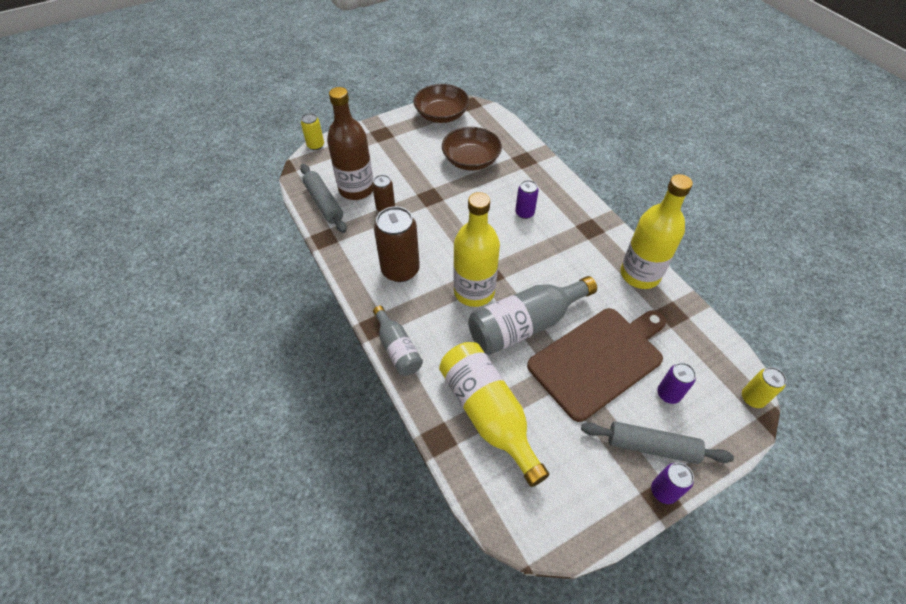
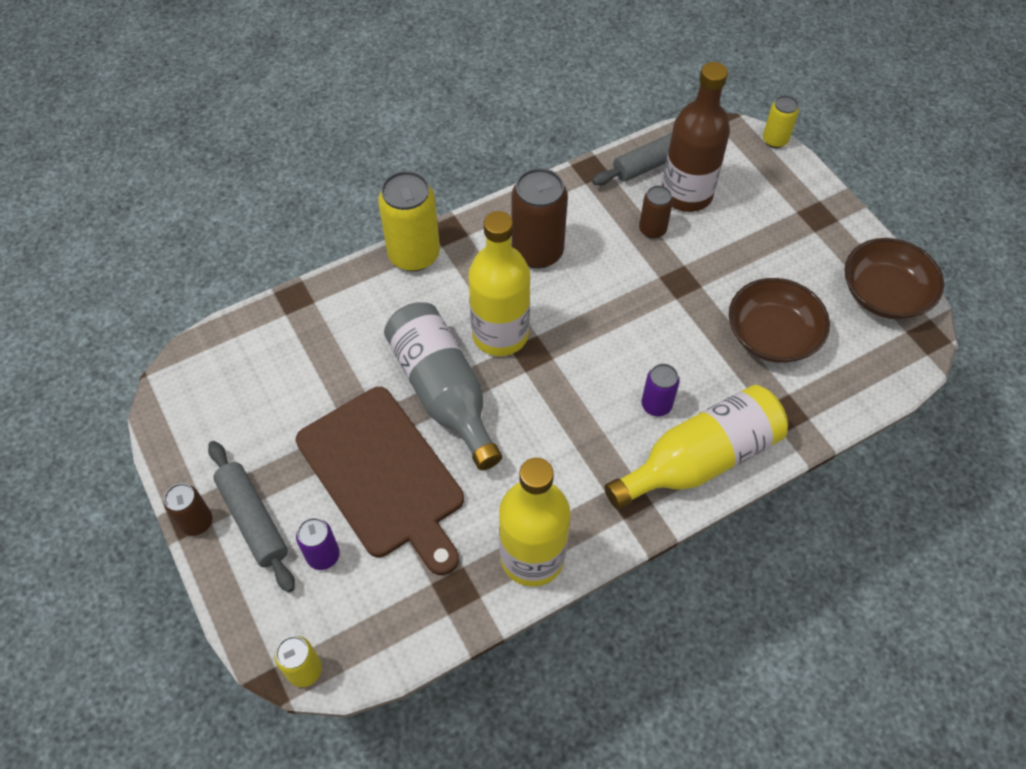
camera: 90 degrees right, 5 degrees up
(397, 349) = (414, 254): grey bottle -> yellow can
(488, 414) = (318, 345): yellow bottle -> yellow bottle (700, 459)
(652, 446) = (253, 519): grey rolling pin -> grey rolling pin turned 45 degrees counterclockwise
(663, 491) = (197, 522): purple can -> brown can

